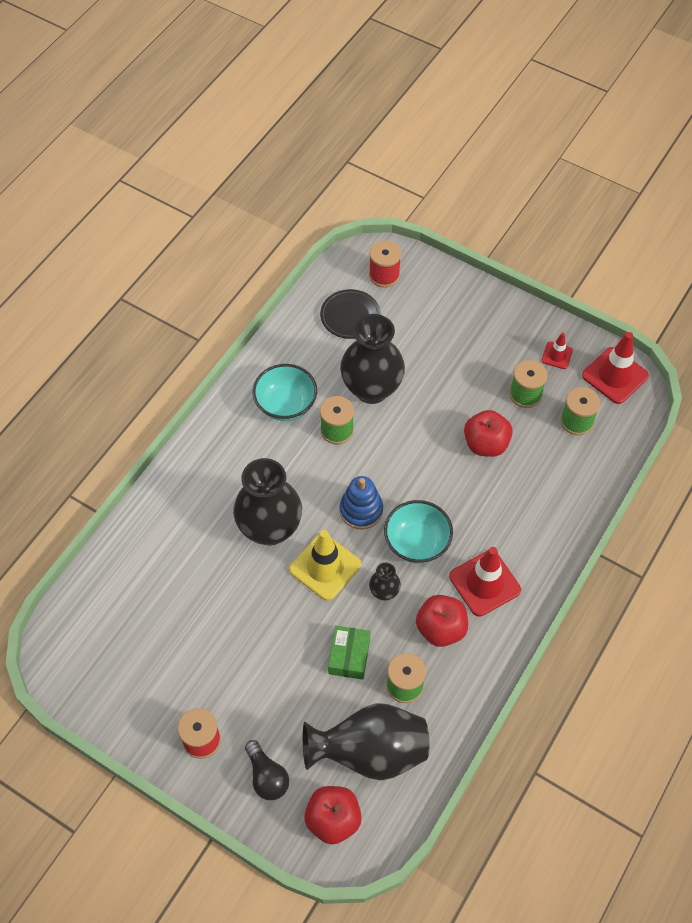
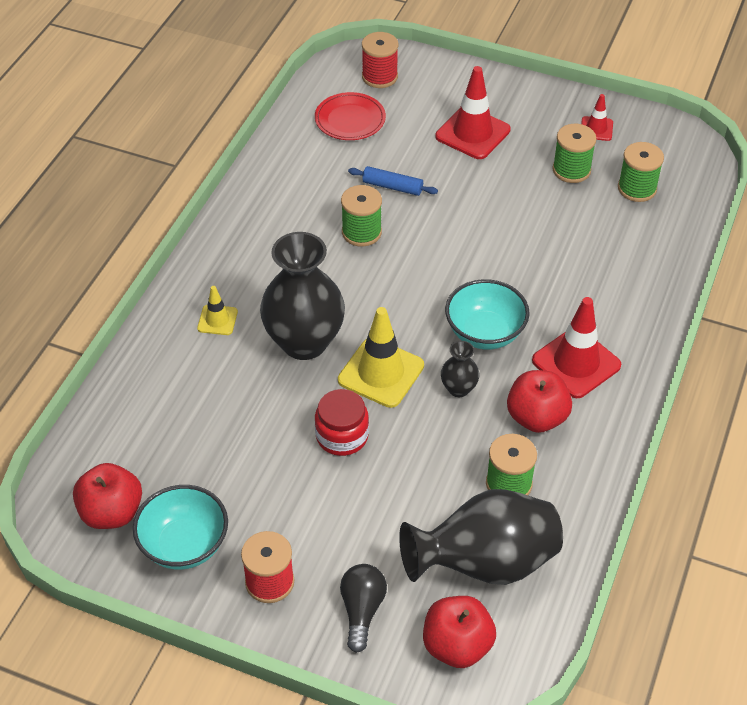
camera: 10 degrees left, 10 degrees down
(205, 497) = (217, 320): none -> yellow traffic cone
(267, 777) = (362, 610): black light bulb -> black light bulb turned 135 degrees counterclockwise
(282, 620) = (342, 436): none -> red jar
(286, 405) = (295, 215): turquoise bowl -> turquoise bowl (184, 545)
(349, 656) = (433, 462): green box -> none
(350, 316) = (350, 120): black plate -> red plate
(361, 510) = (410, 308): blue stacking toy -> none
(371, 389) = (392, 187): black vase -> blue rolling pin
(486, 444) = (539, 224): red apple -> red apple (112, 512)
(615, 375) = (667, 140): red traffic cone -> red traffic cone (472, 133)

